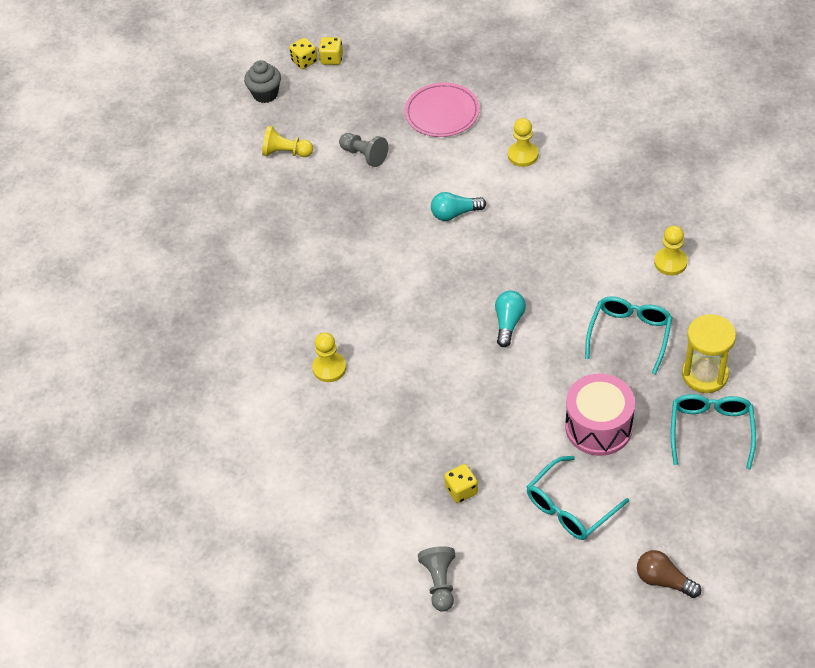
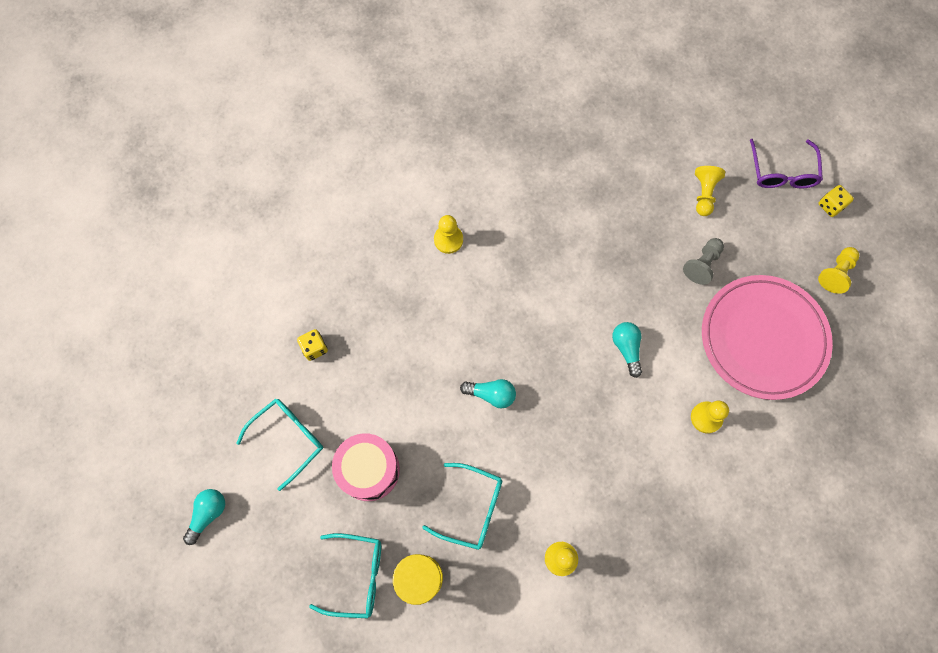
camera: 85 degrees right, 20 degrees up
(265, 94) = (782, 172): grey cupcake -> purple glasses
(332, 59) = (836, 231): yellow dice -> none
(375, 61) = (836, 273): none -> yellow pawn
(440, 583) = (229, 329): grey pawn -> none
(442, 113) = (763, 338): pink plate -> pink plate, size x1.66
(570, 507) = (288, 439): turquoise glasses -> turquoise glasses turned 90 degrees clockwise
(663, 580) = (208, 514): brown light bulb -> turquoise light bulb

